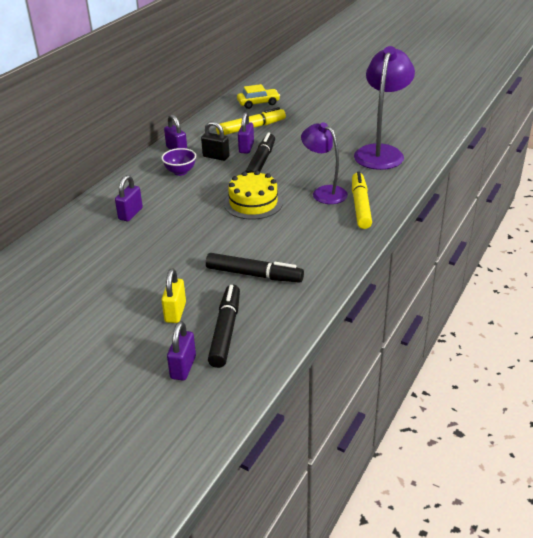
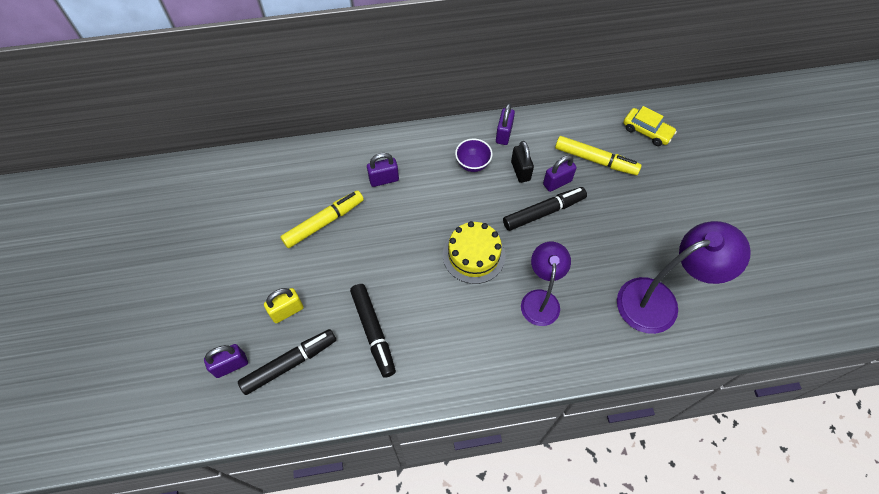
camera: 50 degrees right, 25 degrees up
(360, 206) = (544, 346): yellow marker -> yellow marker (323, 222)

